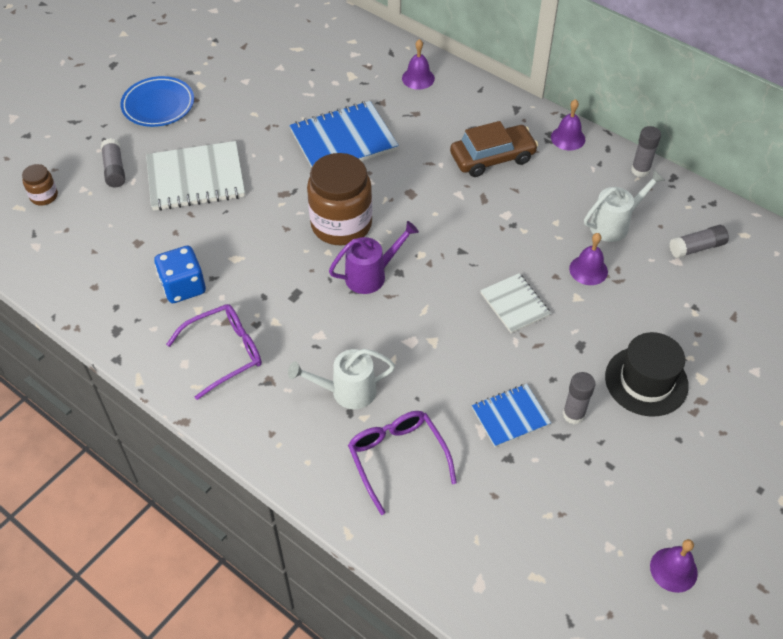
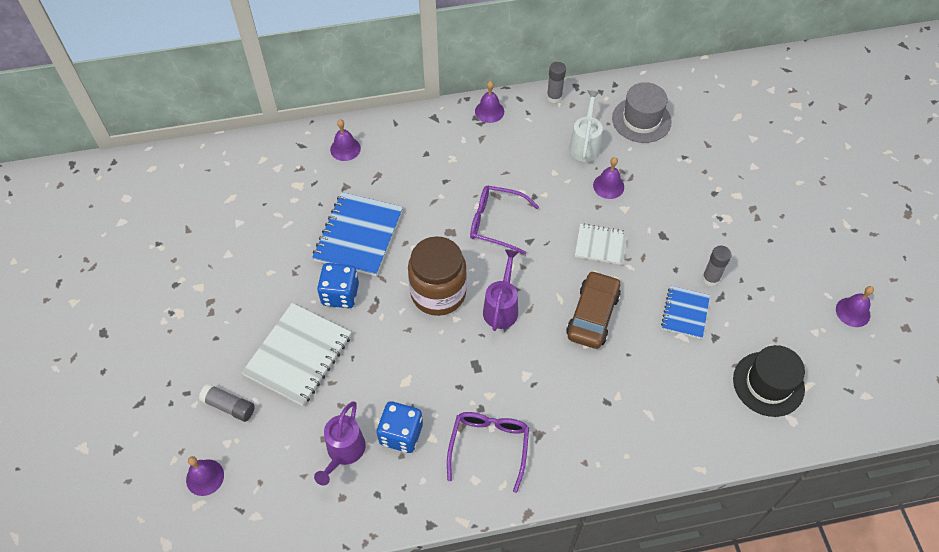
camera: 50 degrees left, 5 degrees up
(44, 196) = (205, 477): brown jar -> purple bell
(134, 262) = (343, 452): none -> purple watering can
(158, 105) = (189, 330): blue plate -> none
(276, 166) = (340, 294): none -> blue dice
(346, 391) = (588, 392): white watering can -> none
(397, 458) = (665, 399): purple glasses -> purple glasses (495, 223)
(492, 158) = (465, 163): brown car -> brown car (592, 315)
(646, 381) = (717, 223): black hat -> black hat (768, 384)
(697, 247) = (641, 120): grey glue stick -> grey hat

